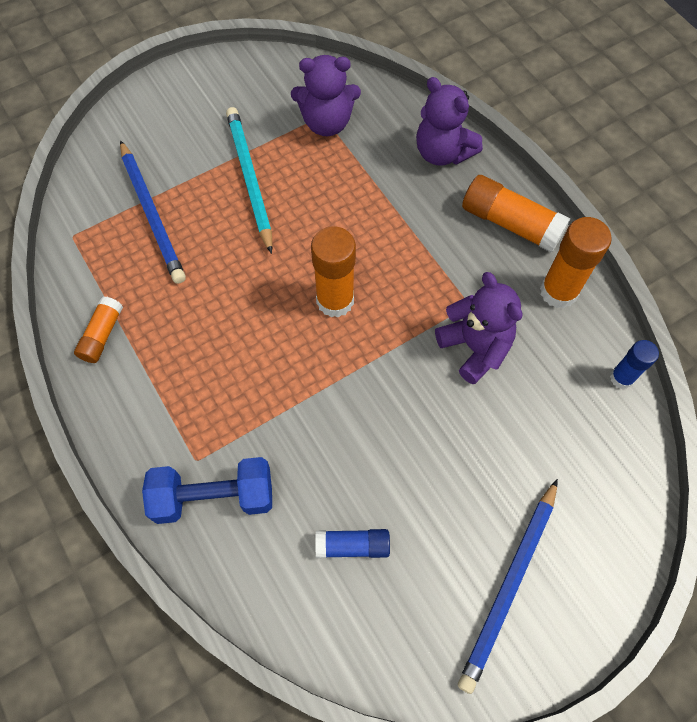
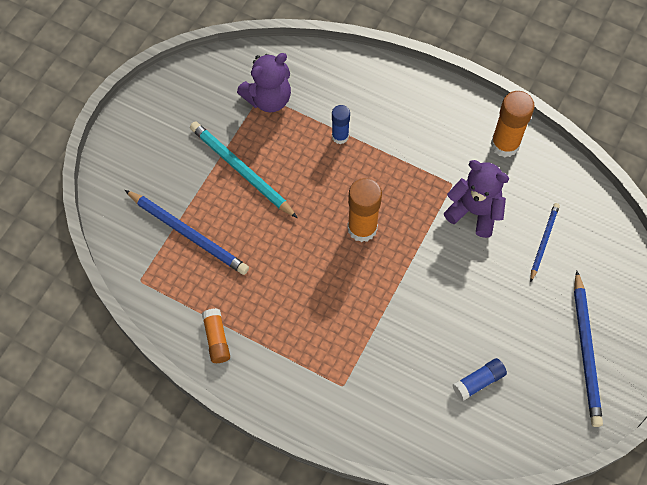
camera: 30 degrees left, 0 degrees up
(214, 497) = (371, 402): blue dumbbell -> none
(442, 152) = (366, 81): purple teddy bear -> none
(510, 223) = (445, 111): orange glue stick -> none
(537, 424) = (543, 241): none -> blue pencil
(621, 378) = (577, 183): blue glue stick -> blue glue stick (340, 136)

